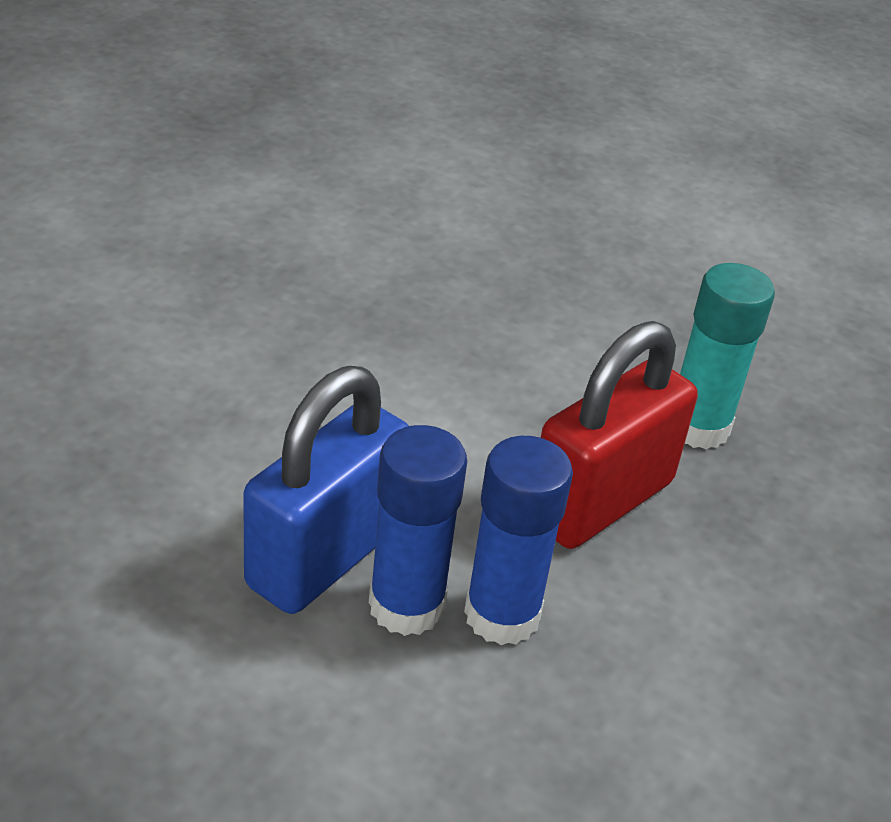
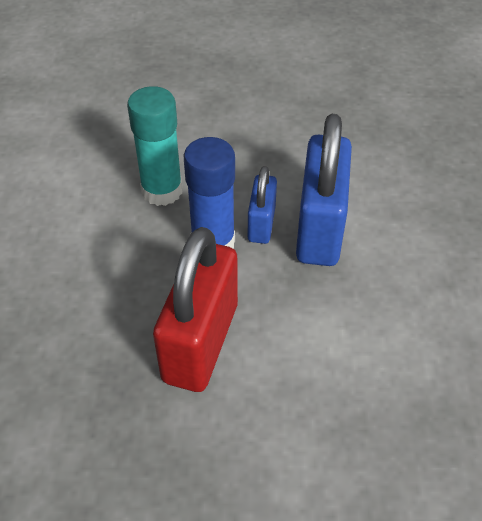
camera: 155 degrees right, 10 degrees up
(406, 606) = (261, 224): blue glue stick -> blue padlock
(697, 427) = (165, 451): turquoise glue stick -> turquoise glue stick (162, 191)

